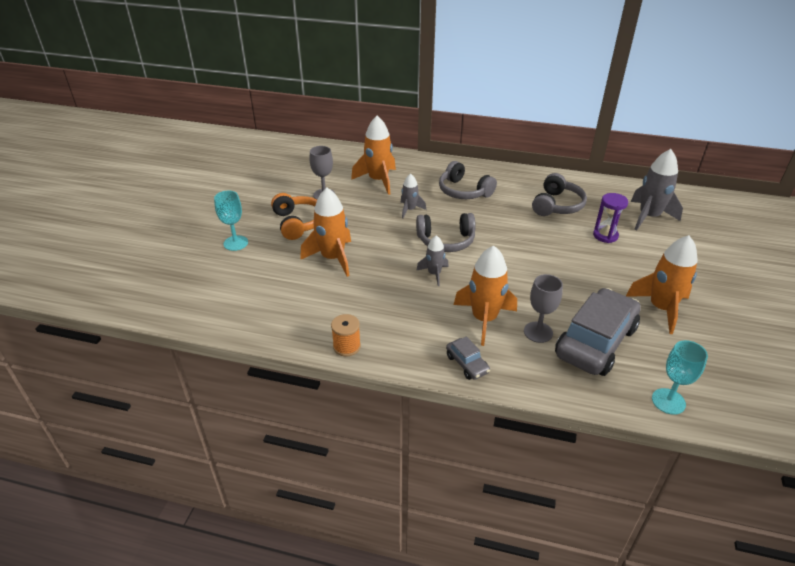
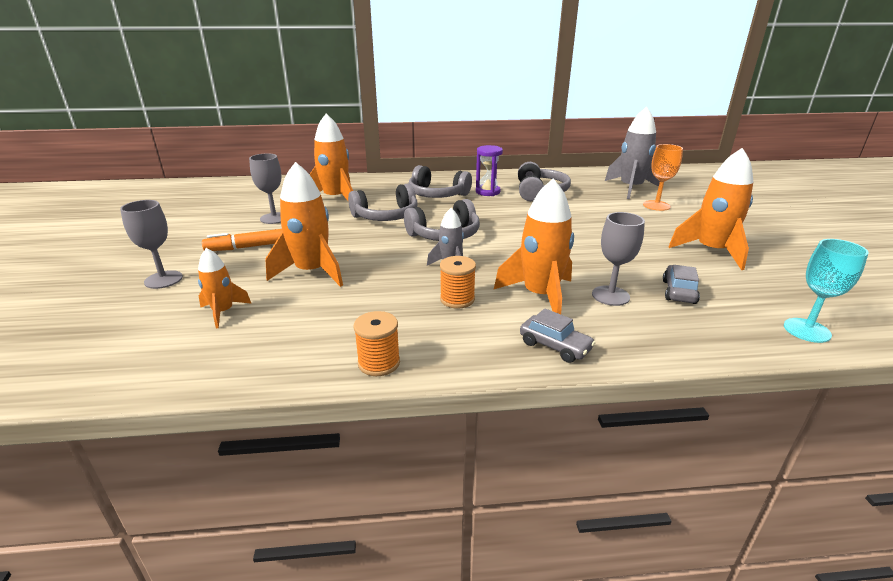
camera: 20 degrees left, 10 degrees down
(235, 243) = (163, 279): turquoise goblet -> grey goblet
(266, 281) = (223, 312): none -> orange rocket
(298, 223) = (250, 247): orange headphones -> orange marker
(410, 210) = (386, 216): grey rocket -> grey headphones
(422, 307) = (457, 299): none -> orange spool
(595, 342) = (678, 292): grey car -> grey car, size x0.44
(605, 235) = (605, 206): purple hourglass -> purple hourglass (487, 192)
(656, 244) = (656, 205): none -> orange goblet

